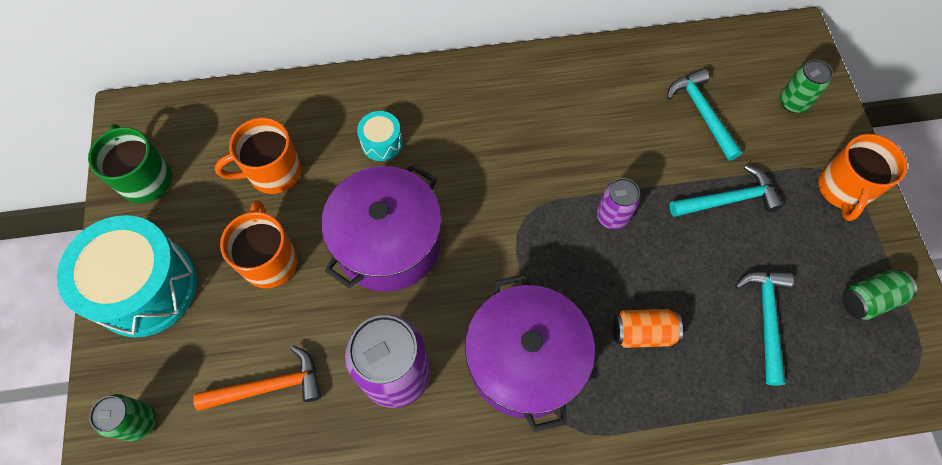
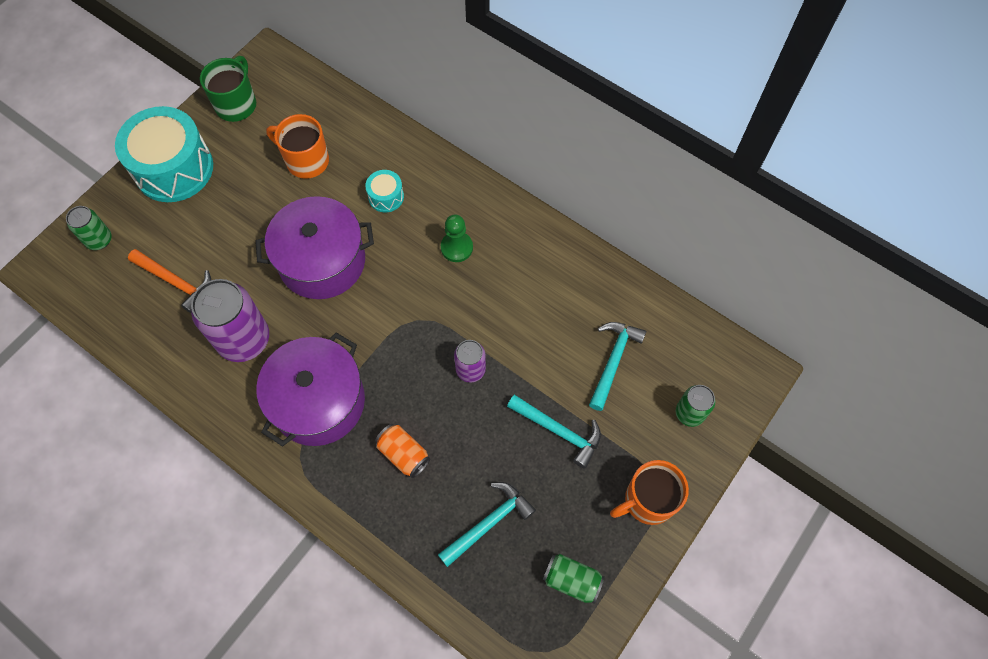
camera: 45 degrees right, 0 degrees up
(270, 260) = (249, 212): orange mug -> none
(488, 132) = (456, 247): none -> green pawn

